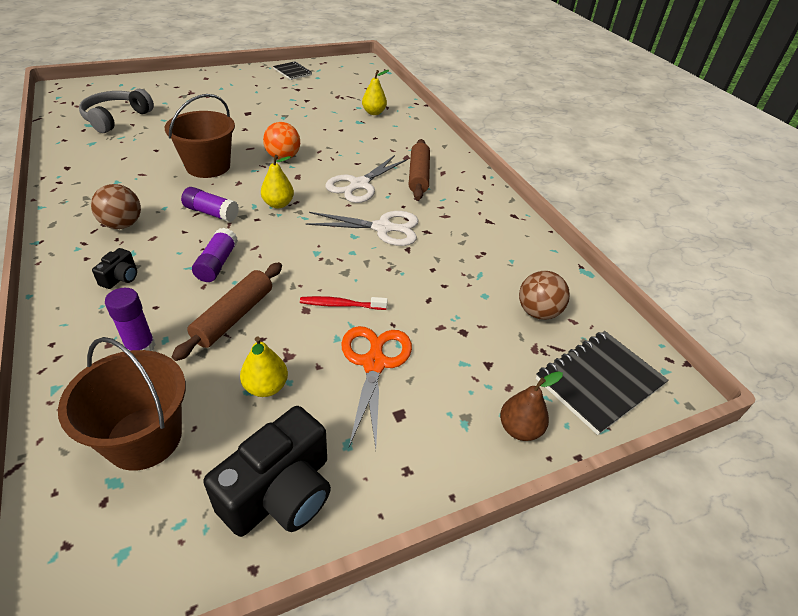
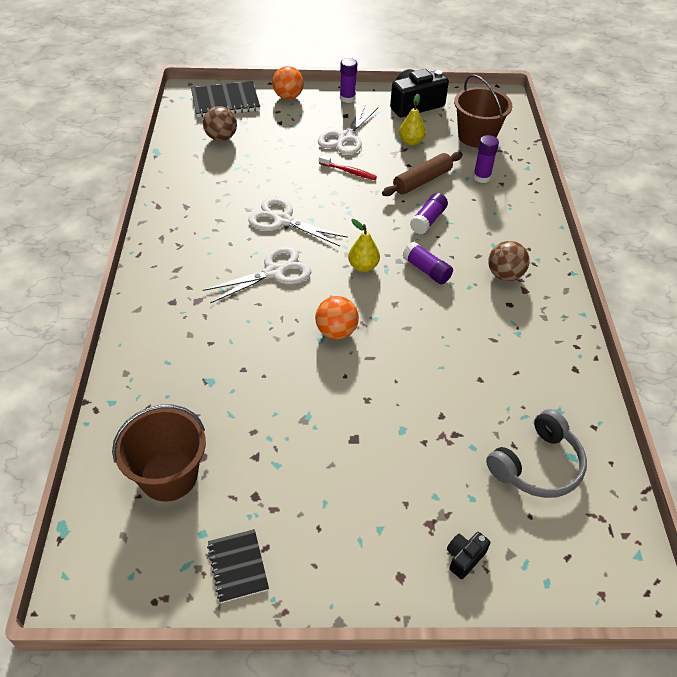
camera: 155 degrees left, 5 degrees up
(121, 277) = (499, 225): black camera -> black camera (464, 557)
(208, 166) = (422, 335): brown bucket -> brown bucket (169, 476)
(374, 112) = (175, 398): yellow pear -> none
(374, 363) = (345, 138): orange scissors -> white scissors
(418, 176) = (206, 270): brown rolling pin -> none
(418, 464) = (347, 98): none -> purple glue stick
(519, 429) = (288, 97): brown pear -> orange ball

